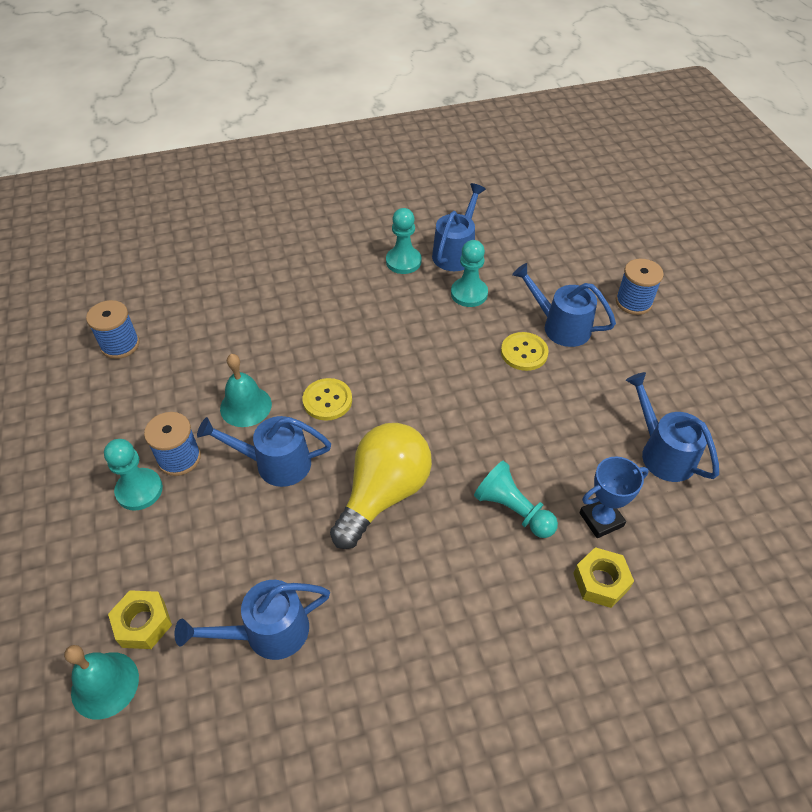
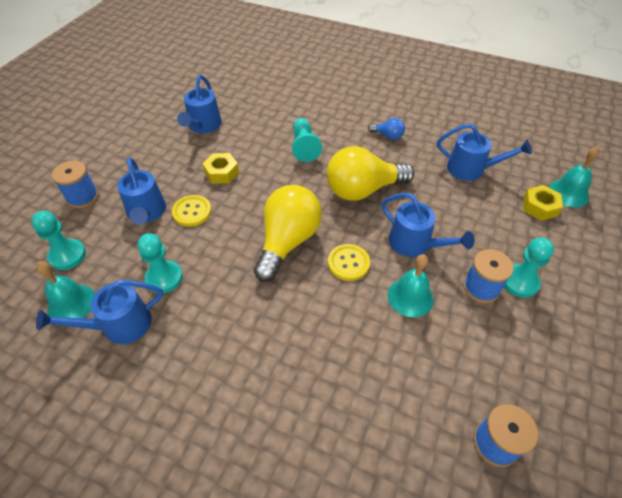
camera: 140 degrees left, 0 degrees up
(403, 261) = (169, 349): turquoise pawn -> turquoise pawn (67, 255)
(403, 384) = (288, 241): none -> yellow light bulb
(427, 615) = (388, 135): none -> blue light bulb
(508, 242) = (71, 303): none -> turquoise bell
(601, 519) = (270, 122): blue trophy -> none
(601, 581) = (300, 106): yellow nut -> yellow nut (221, 173)

